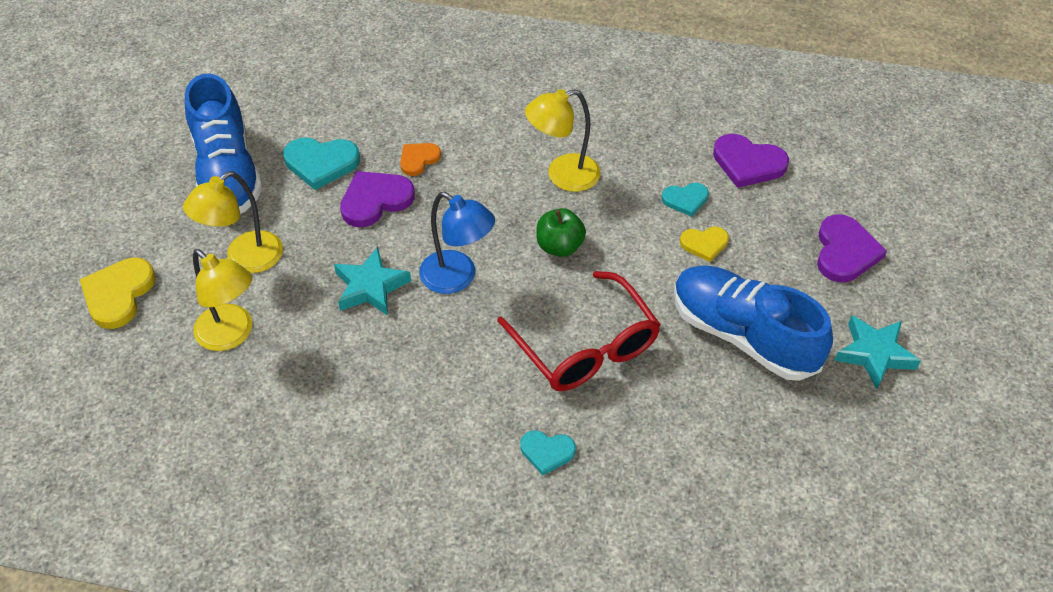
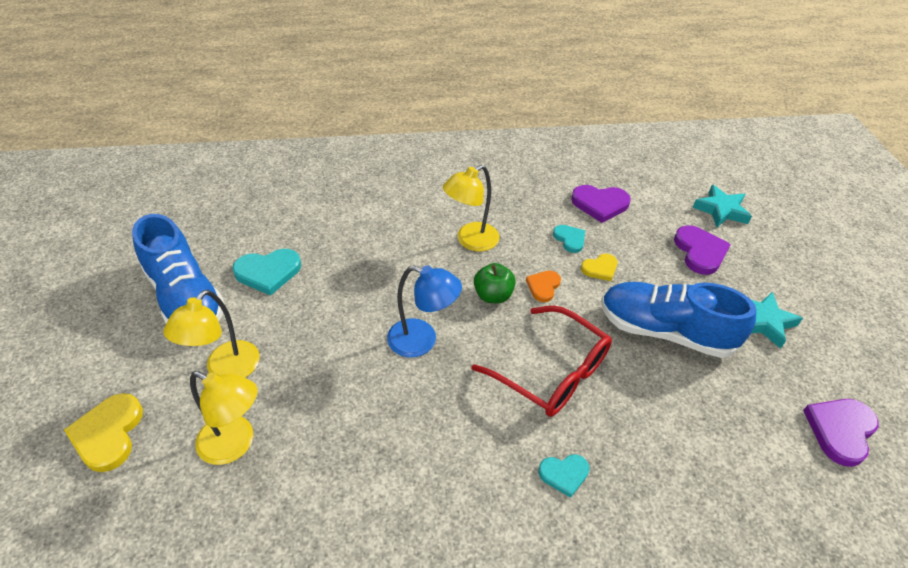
camera: 20 degrees left, 5 degrees down
(370, 287) = (350, 366): turquoise star -> turquoise star (721, 210)
(375, 200) = (326, 292): purple heart -> purple heart (840, 430)
(418, 159) = (350, 252): orange heart -> orange heart (543, 286)
(685, 200) = (570, 239): turquoise heart -> turquoise heart turned 90 degrees counterclockwise

